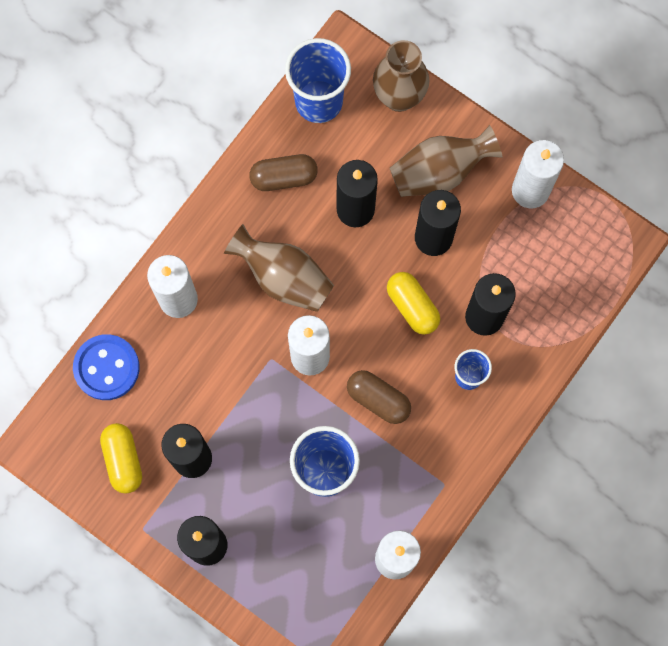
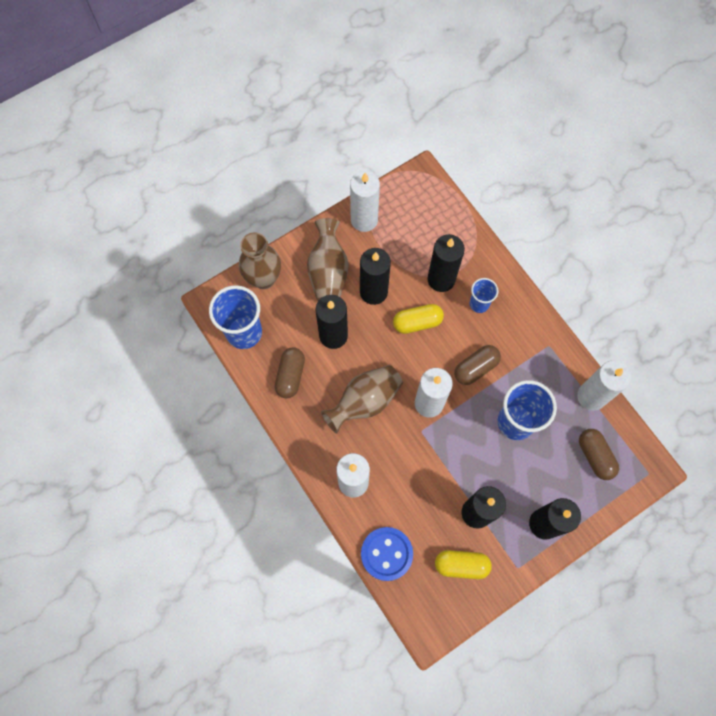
camera: 70 degrees left, 5 degrees down
(316, 585) = (595, 456): none -> brown capsule

